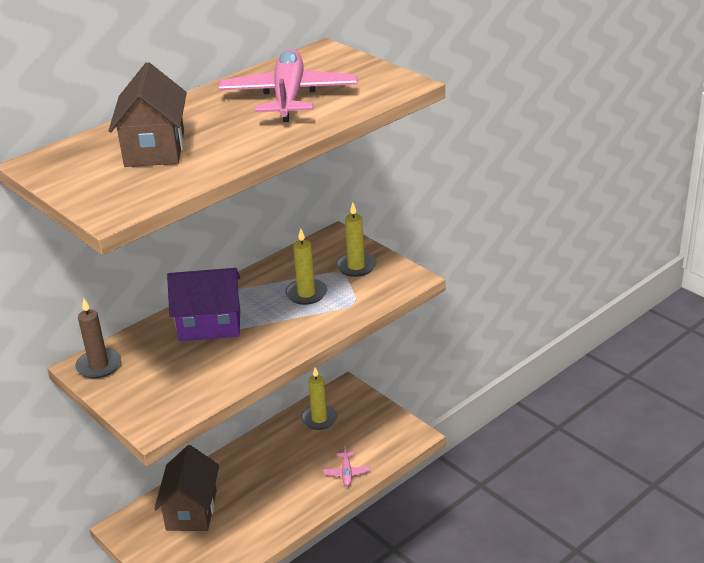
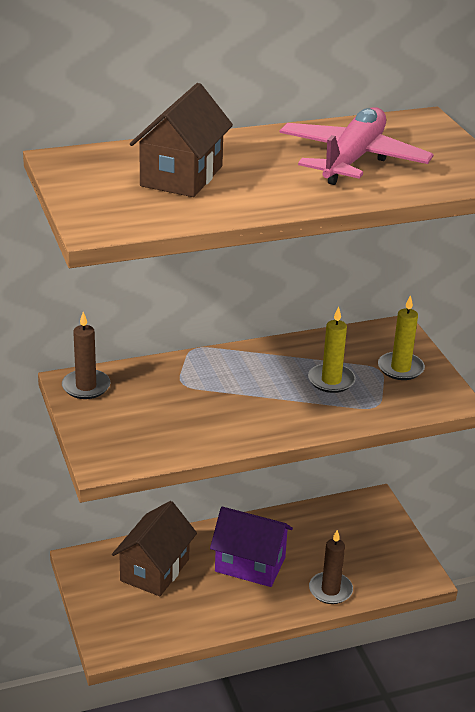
camera: 20 degrees right, 0 degrees up
(210, 325) = (215, 381): purple house -> purple house (250, 564)
(319, 419) = (330, 523): yellow candle -> none
(346, 473) = (330, 590): pink plane -> brown candle

